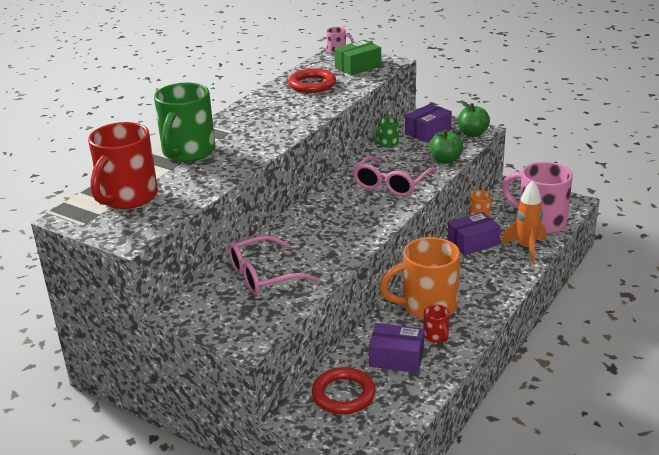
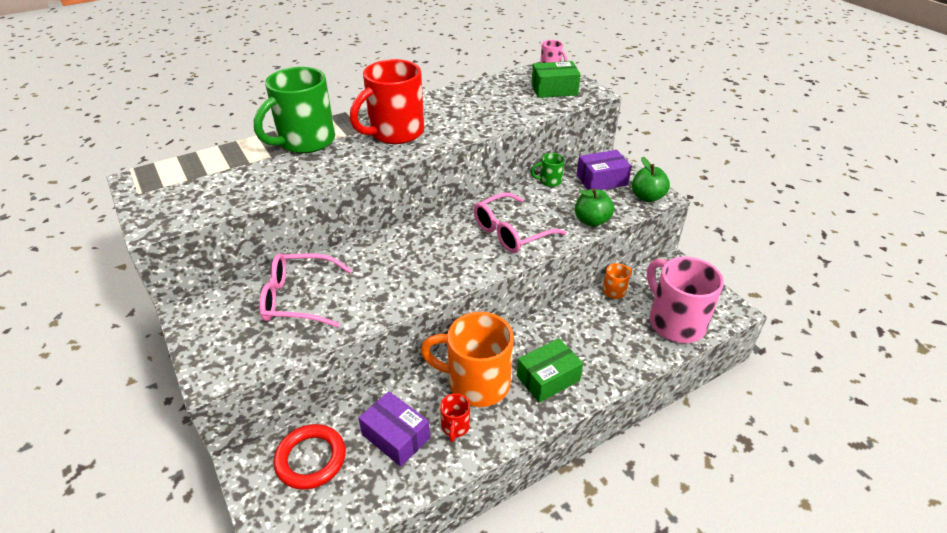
camera: 25 degrees right, 10 degrees up
(127, 197) = (204, 176): red mug -> red mug (395, 133)
(312, 84) = (490, 98): red ring -> none
(473, 243) = (583, 321): purple box -> none
(478, 285) = (548, 378): none -> green box
(526, 248) = (635, 351): orange rocket -> none

